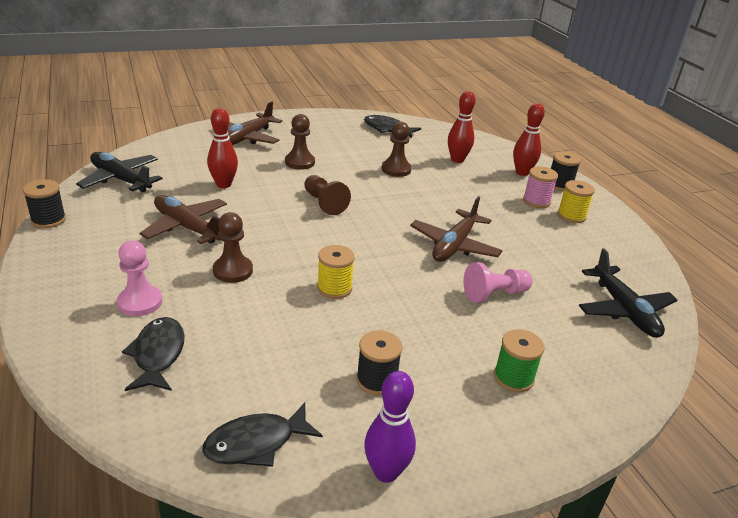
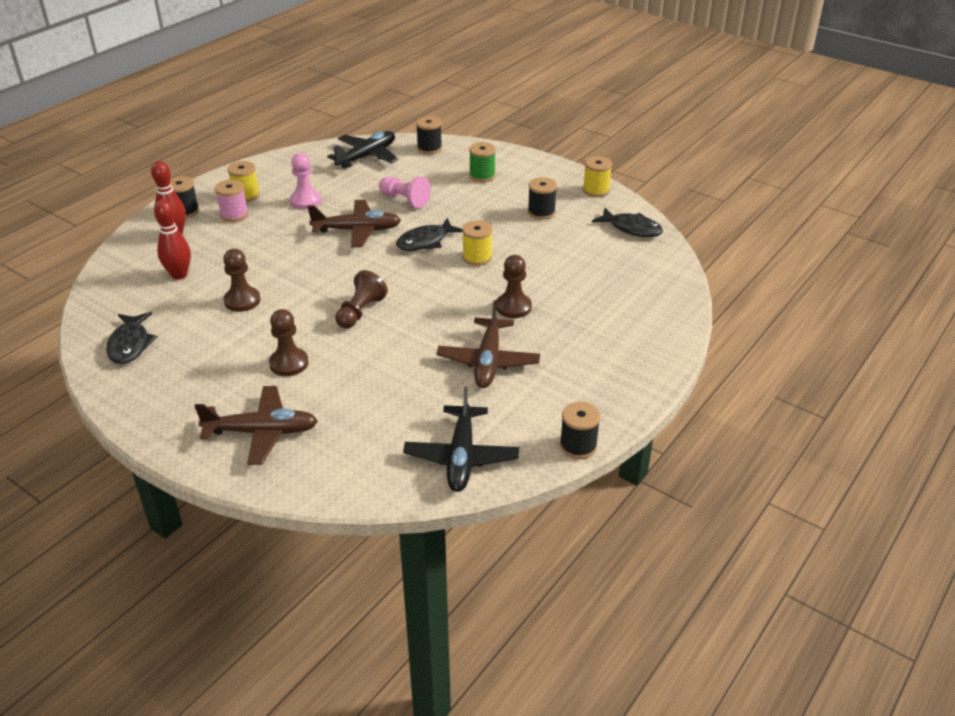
camera: 120 degrees left, 5 degrees up
(140, 302) = (597, 325): pink pawn -> pink pawn (305, 201)
(158, 354) = (626, 289): black fish -> black fish (425, 241)
(223, 184) = (392, 385): red bowling pin -> none
(386, 472) = (596, 190): purple bowling pin -> yellow spool
(624, 368) = (429, 148): none -> black spool

